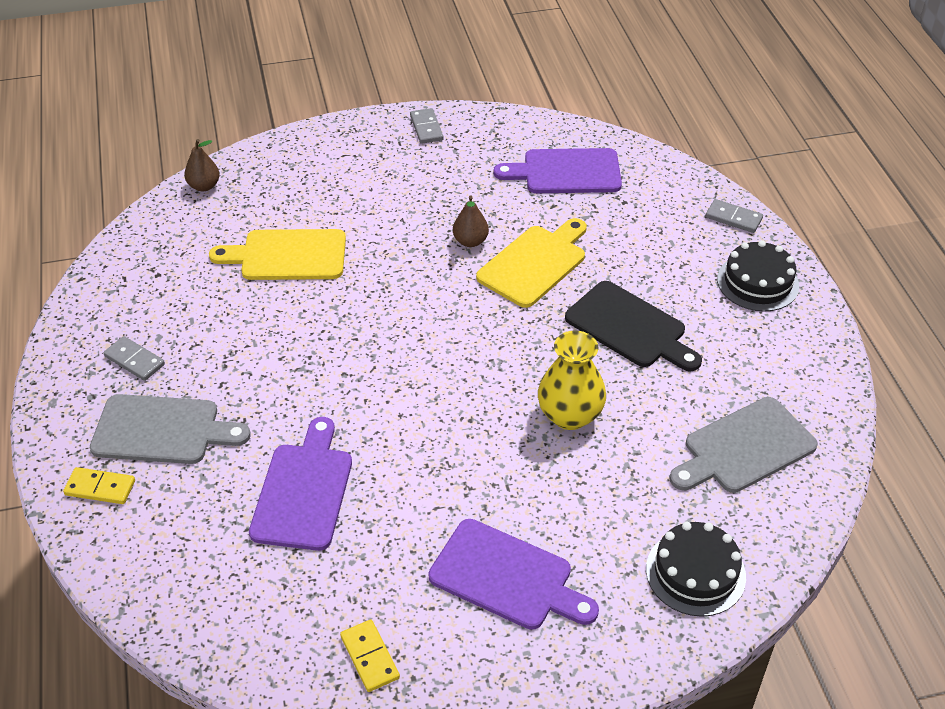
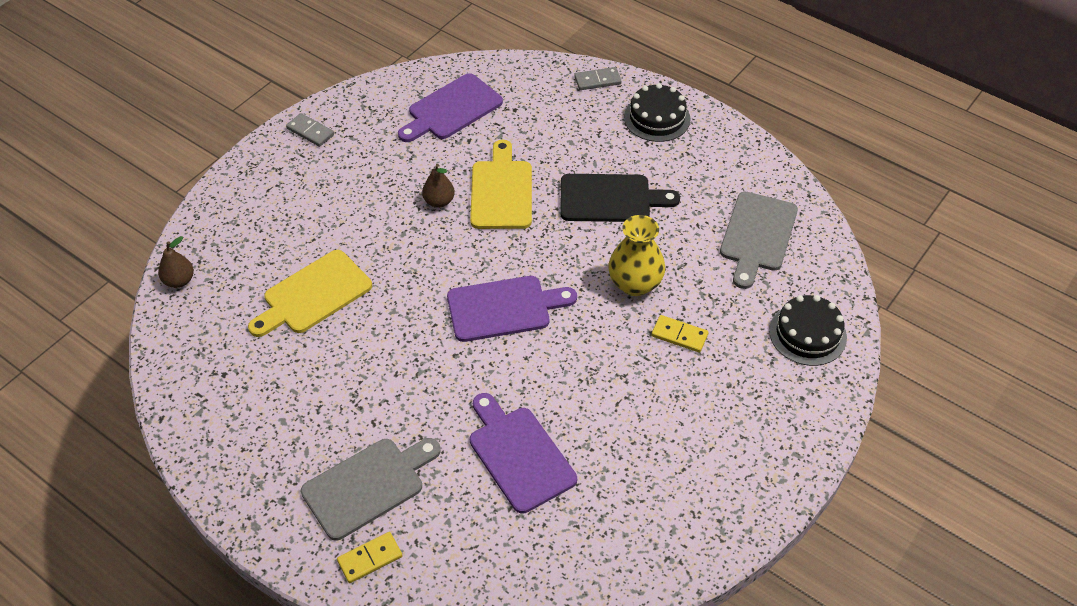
camera: 40 degrees left, 5 degrees up
(135, 360) = (284, 450): grey domino -> none
(370, 657) = (680, 528): yellow domino -> yellow domino (679, 335)
(507, 577) = (707, 416): purple cutting board -> purple cutting board (504, 308)

